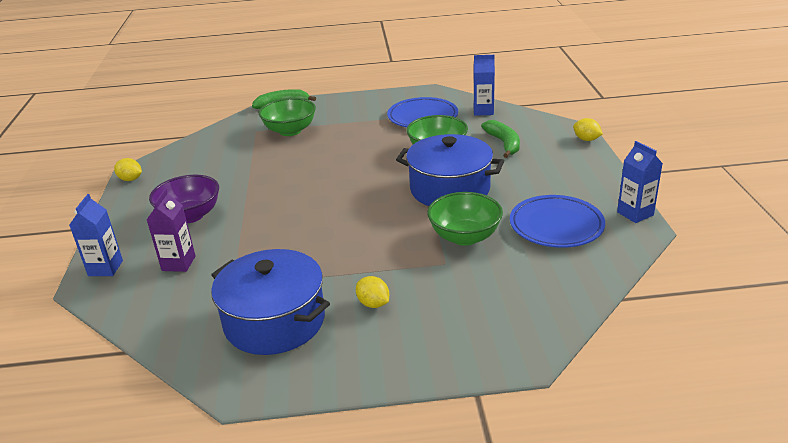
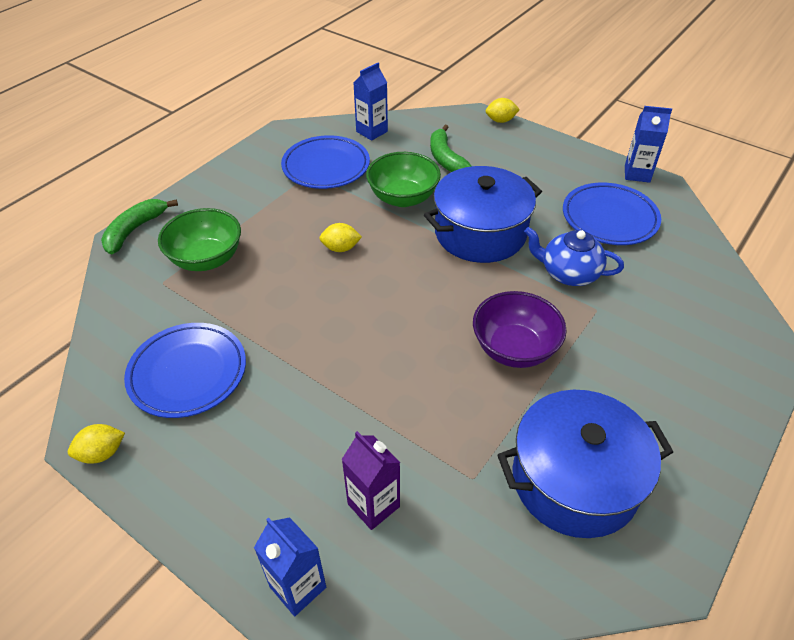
camera: 50 degrees left, 15 degrees up
(190, 215) = (278, 440): purple bowl -> purple bowl (514, 349)
(204, 170) = (188, 373): none -> blue plate
(373, 304) = (614, 392): yellow lemon -> yellow lemon (341, 248)
(464, 237) = (568, 273): green bowl -> blue teapot
(504, 143) = (446, 159): green banana -> green banana turned 135 degrees counterclockwise

